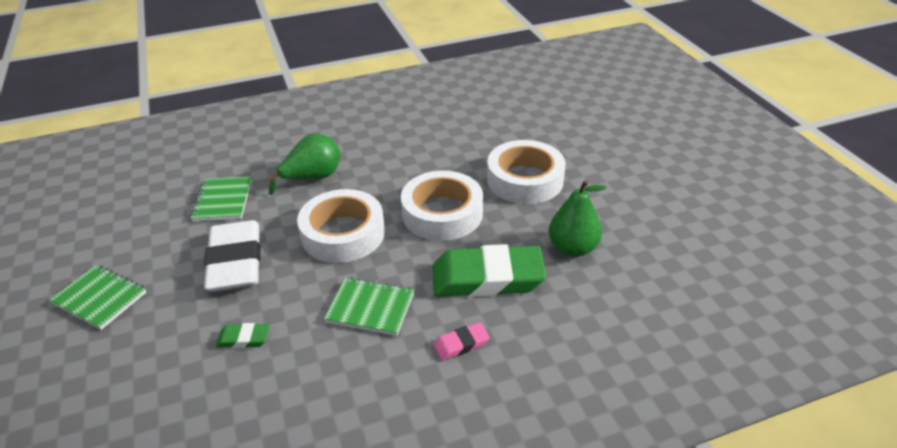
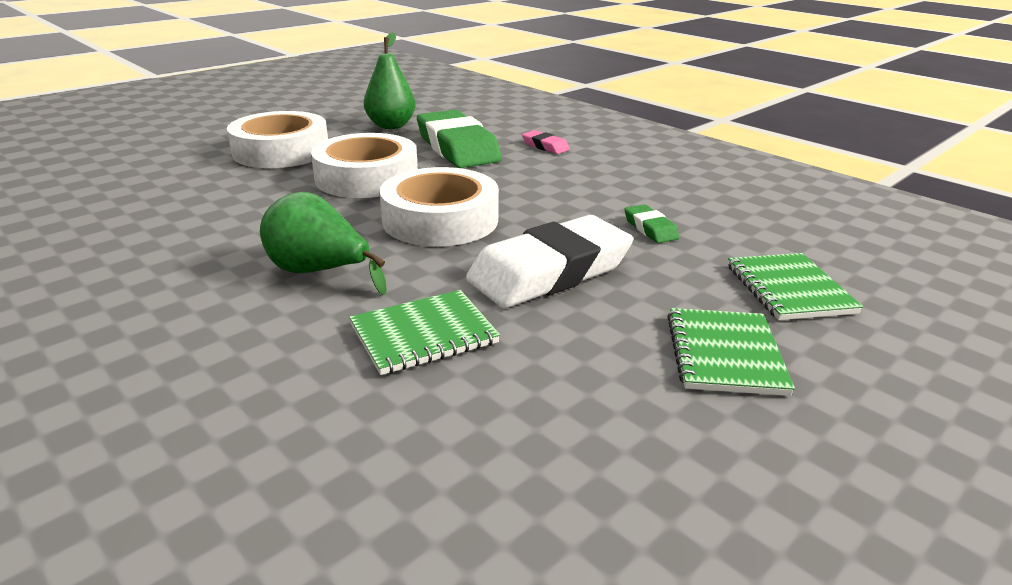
camera: 115 degrees left, 10 degrees down
(370, 308) = (543, 183): green notebook -> green notebook (789, 289)

